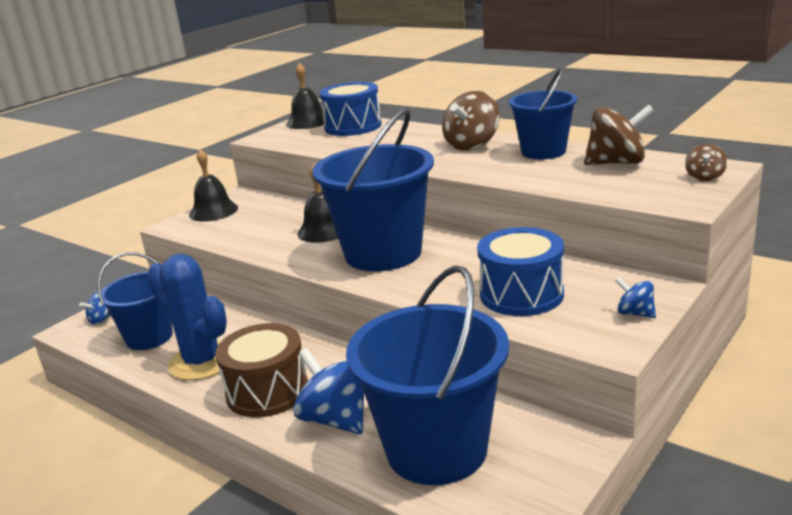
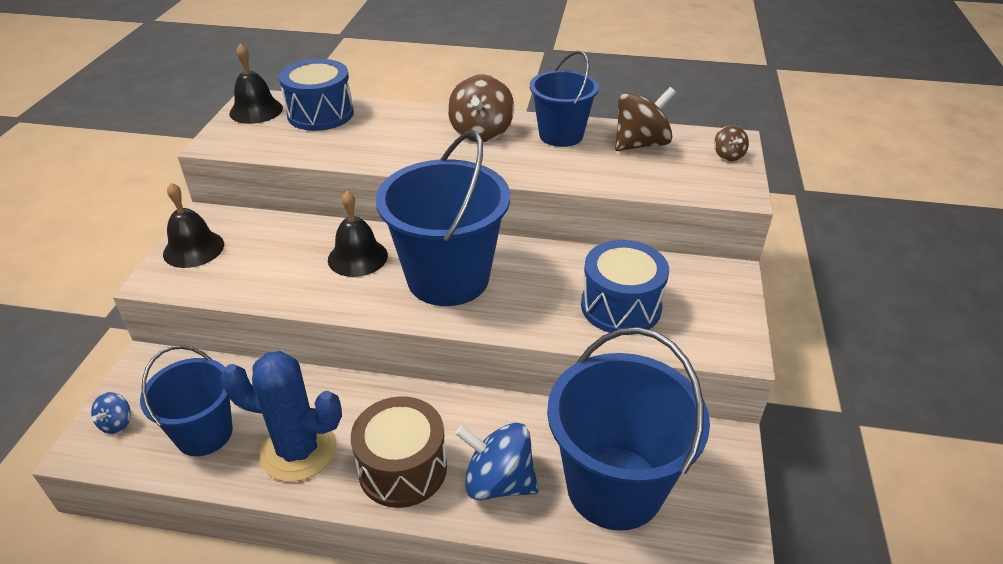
camera: 30 degrees left, 15 degrees up
(635, 313) = (729, 308): blue spinning top -> none

